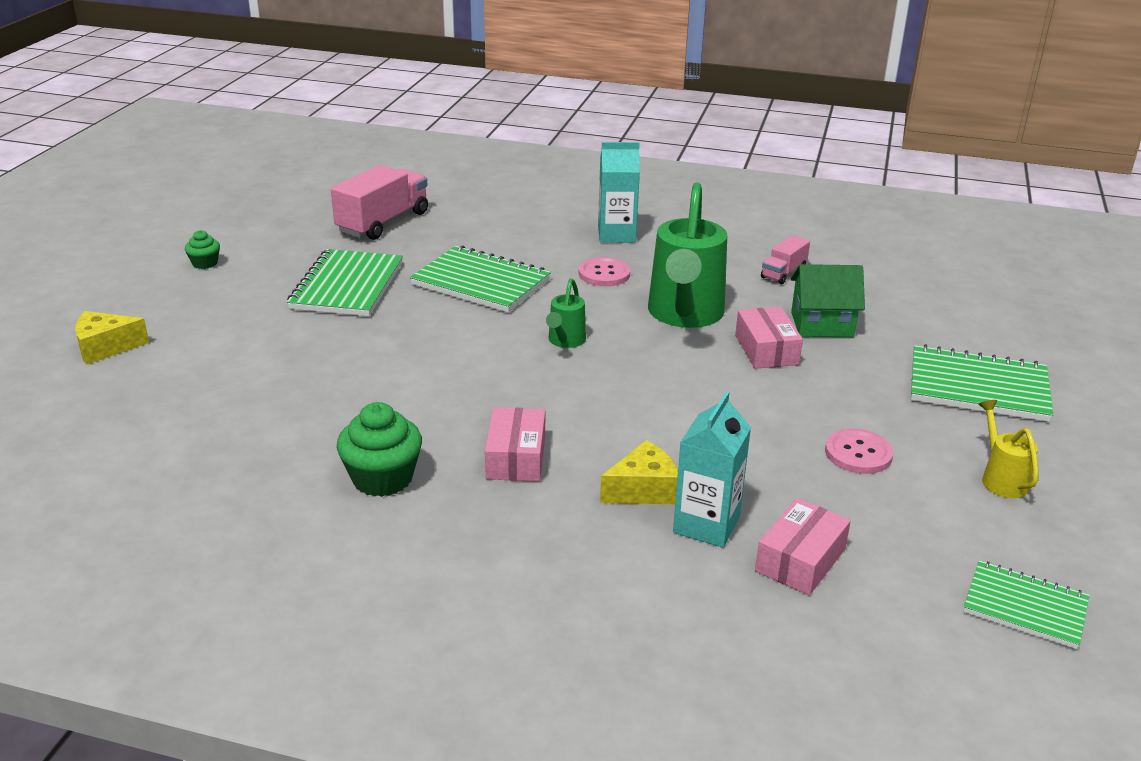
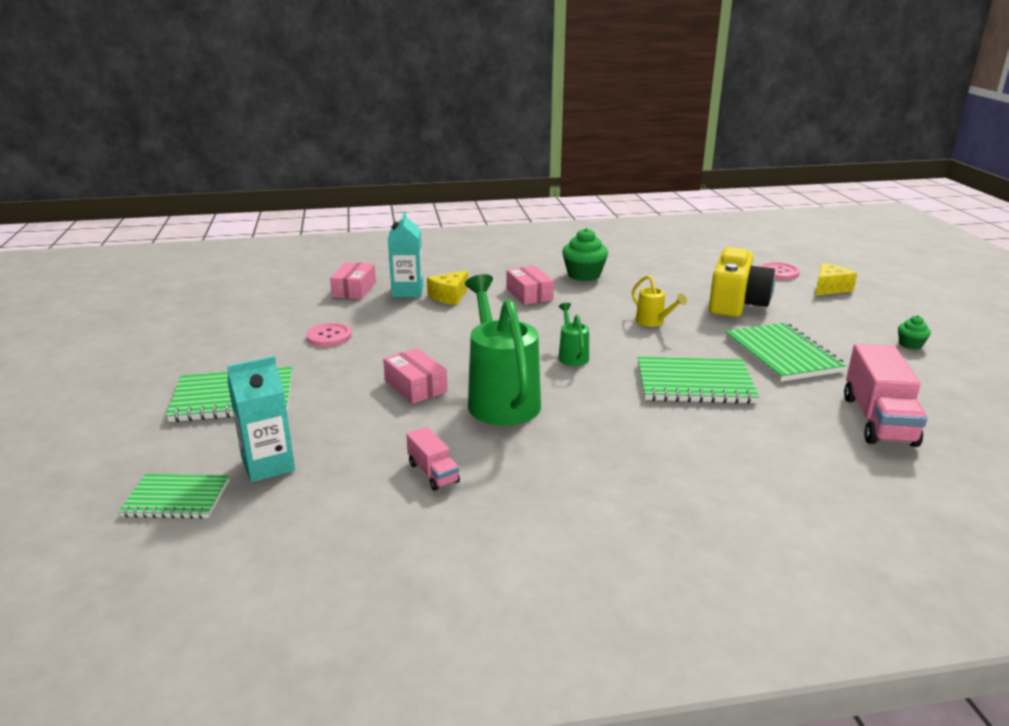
camera: 155 degrees right, 5 degrees down
(268, 357) = (736, 304): none -> yellow camera
(604, 274) = (606, 421): pink button -> pink button (779, 272)
(616, 234) = (647, 475): turquoise carton -> turquoise carton (268, 465)
(783, 273) = (433, 473): pink truck -> pink truck turned 135 degrees clockwise
(822, 325) = (375, 421): green house -> none
(1001, 479) = (234, 343): yellow watering can -> yellow watering can (653, 322)
(1025, 607) = (238, 296): green notebook -> green notebook (176, 499)

